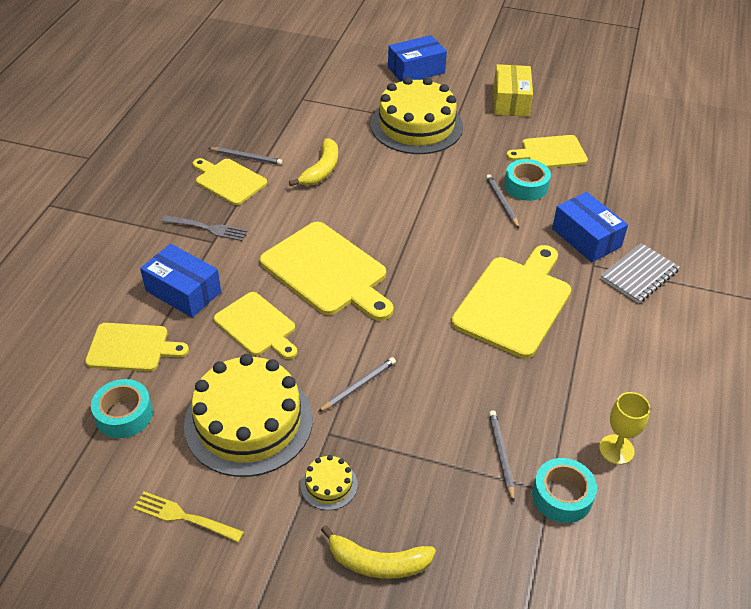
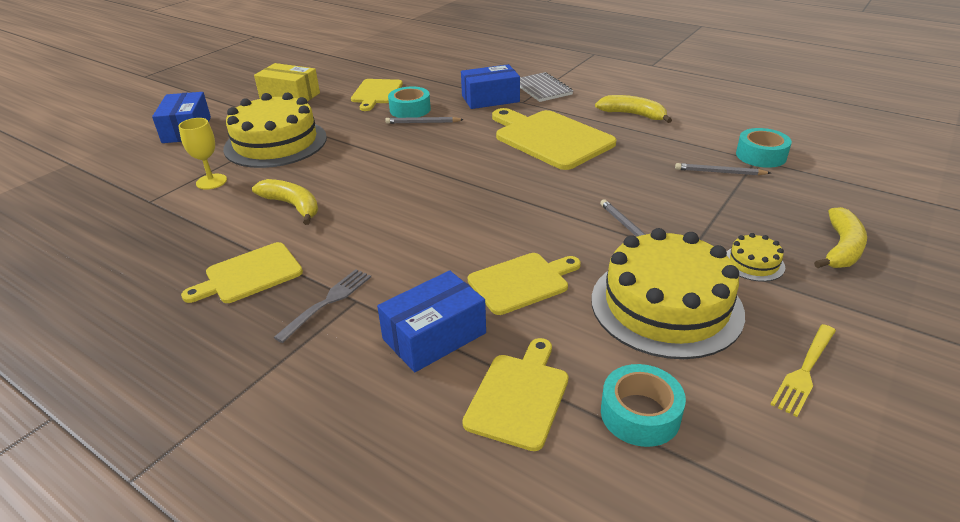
camera: 70 degrees left, 10 degrees down
(246, 157) = (217, 255): grey pencil -> none
(327, 271) = (459, 224): yellow cutting board -> none
(612, 366) = (633, 115): none -> yellow banana
(616, 449) = (715, 128): yellow goblet -> yellow goblet (211, 181)

